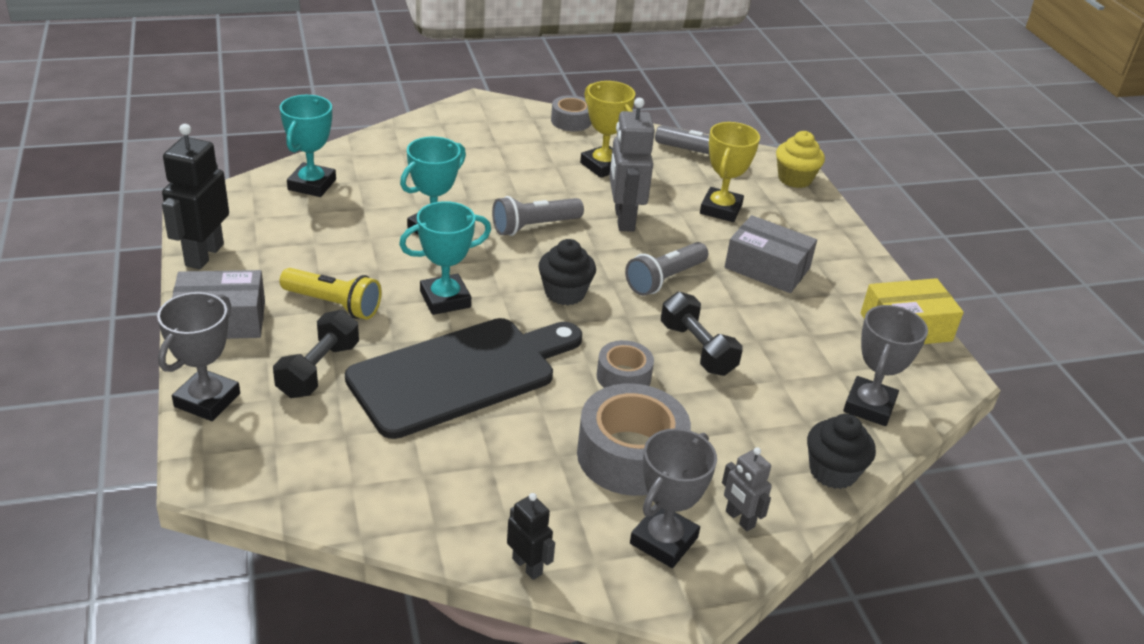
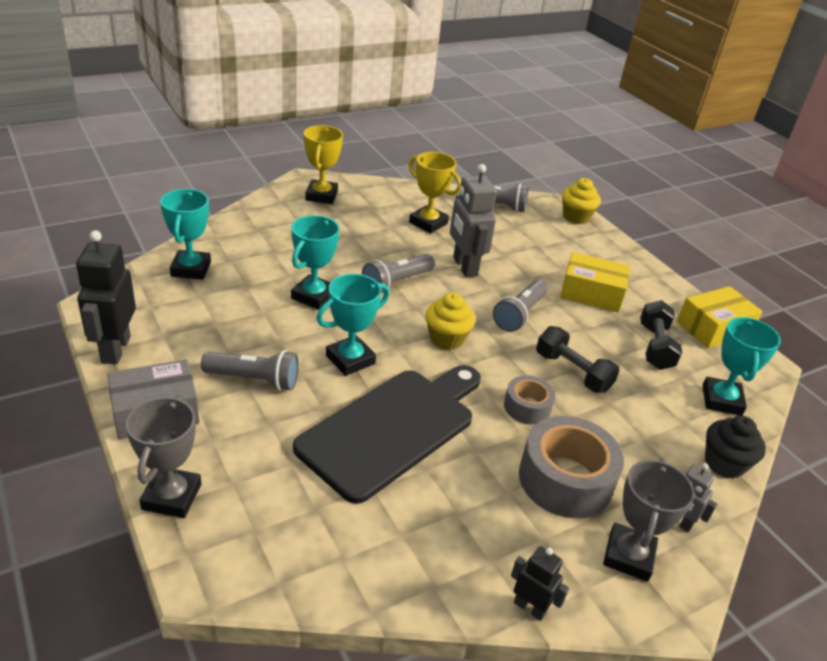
camera: 15 degrees left, 0 degrees up
(318, 370) = (265, 446): black dumbbell -> black dumbbell (655, 347)
(334, 304) = (254, 380): yellow flashlight -> grey flashlight
(565, 293) = (447, 338): black cupcake -> yellow cupcake
(571, 121) = (386, 188): grey tape -> none
(720, 209) = (534, 249): yellow trophy -> yellow trophy (321, 196)
(767, 268) = (591, 293): grey box -> yellow box
(869, 406) = (721, 400): grey trophy -> turquoise trophy

